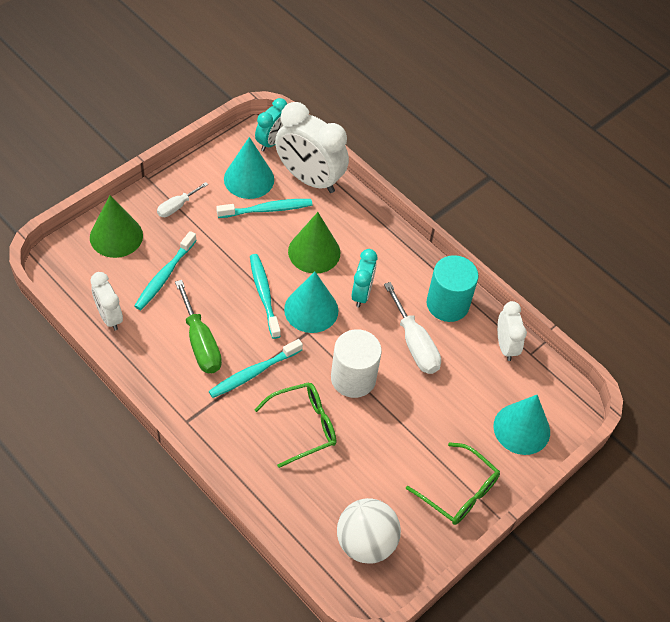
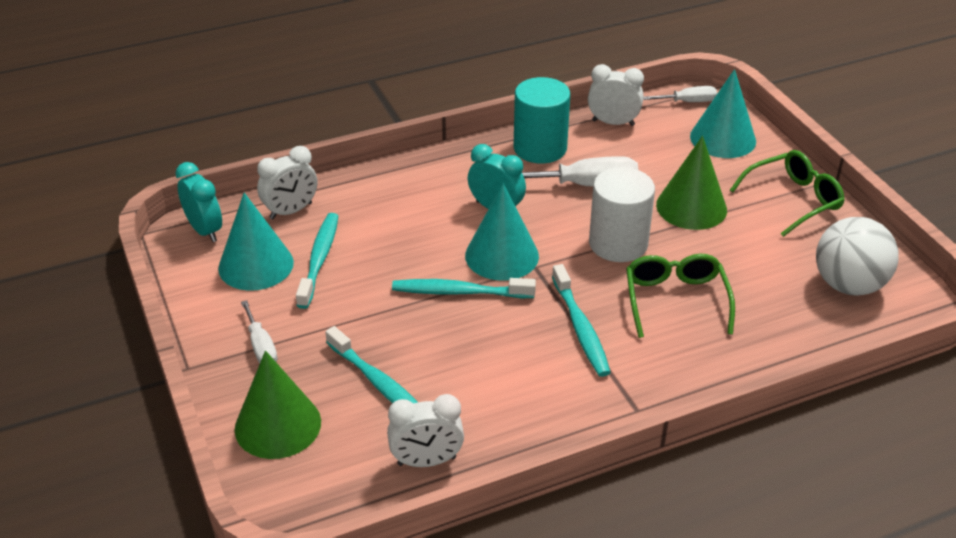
camera: 65 degrees left, 15 degrees down
(200, 343) = (512, 370): green screwdriver -> none
(309, 179) = (291, 211): white clock -> white clock, size x0.56
(314, 252) = (412, 233): green cone -> green cone (691, 207)
(563, 395) = (688, 102): none -> white screwdriver

